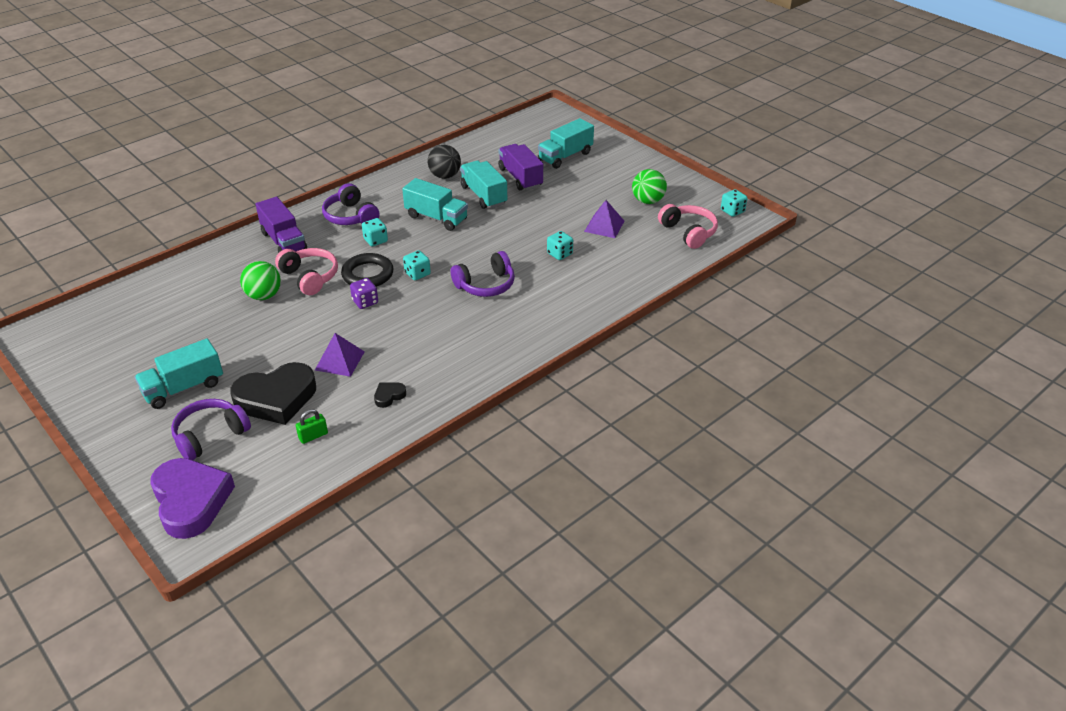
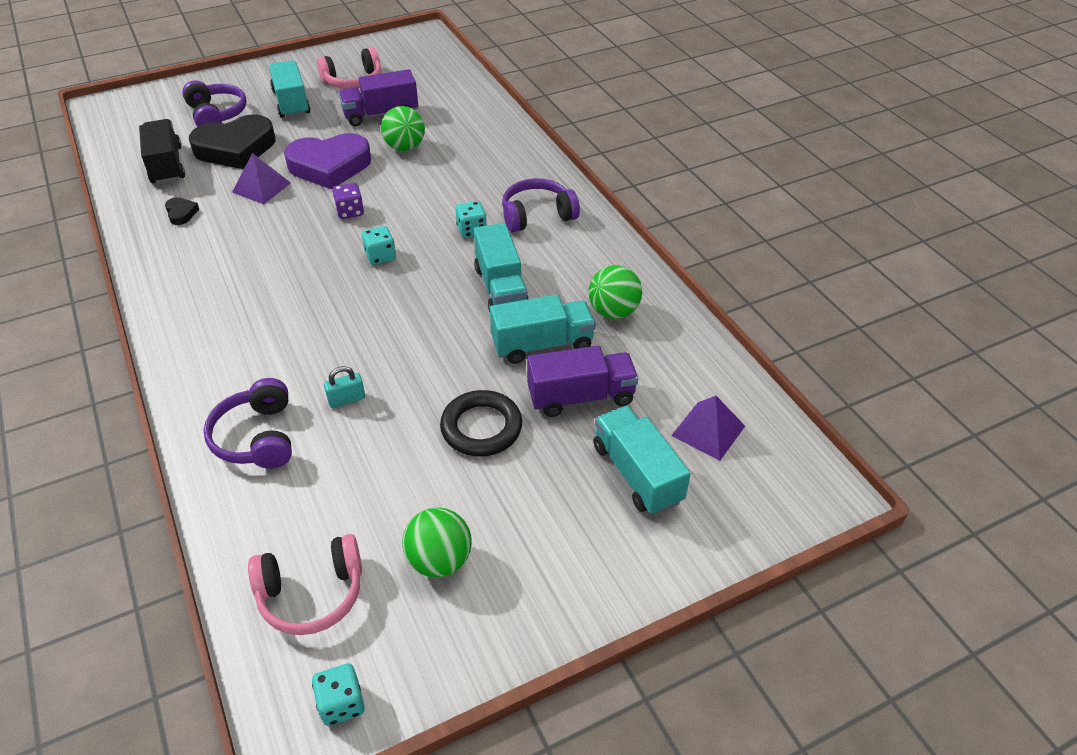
camera: 105 degrees right, 5 degrees up
(191, 501) = (148, 106): purple heart -> purple heart (329, 166)
(276, 398) = (236, 148): black heart -> black heart turned 105 degrees counterclockwise
(284, 241) = (504, 164): purple truck -> purple truck (381, 114)
(310, 277) = (421, 177): pink headphones -> pink headphones (353, 81)
(313, 436) = (167, 165): green padlock -> black truck
(368, 274) = (402, 218): black ring -> black ring (481, 427)
(436, 218) = (501, 288): turquoise truck -> turquoise truck turned 60 degrees counterclockwise
(445, 176) = (613, 312): black ball -> green ball
(486, 285) = (320, 311): purple headphones -> purple headphones (257, 437)
(559, 254) = (346, 399): turquoise dice -> turquoise padlock
(604, 226) = (392, 472): purple pyramid -> purple pyramid (708, 430)

